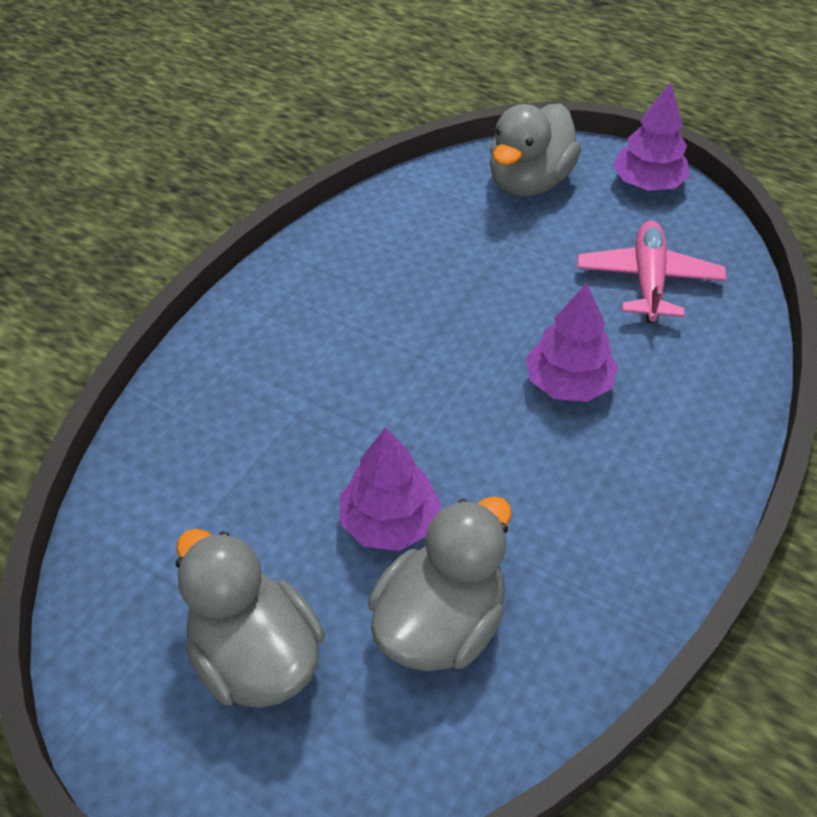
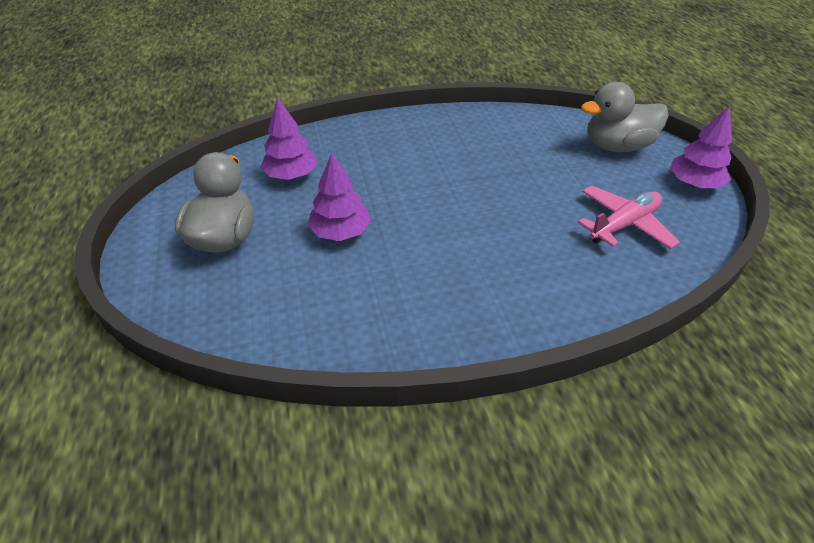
camera: 45 degrees right, 5 degrees down
(440, 623) = (304, 283): grey duck -> none
(568, 383) = (506, 238): purple tree -> purple tree (291, 175)

